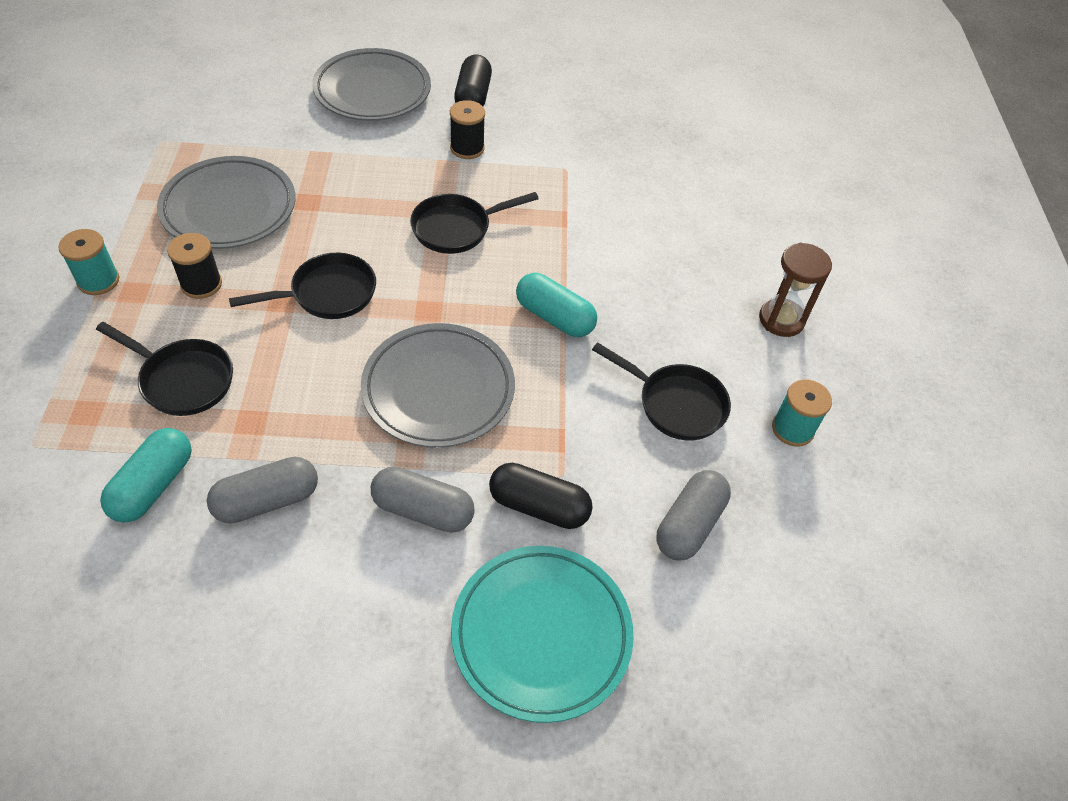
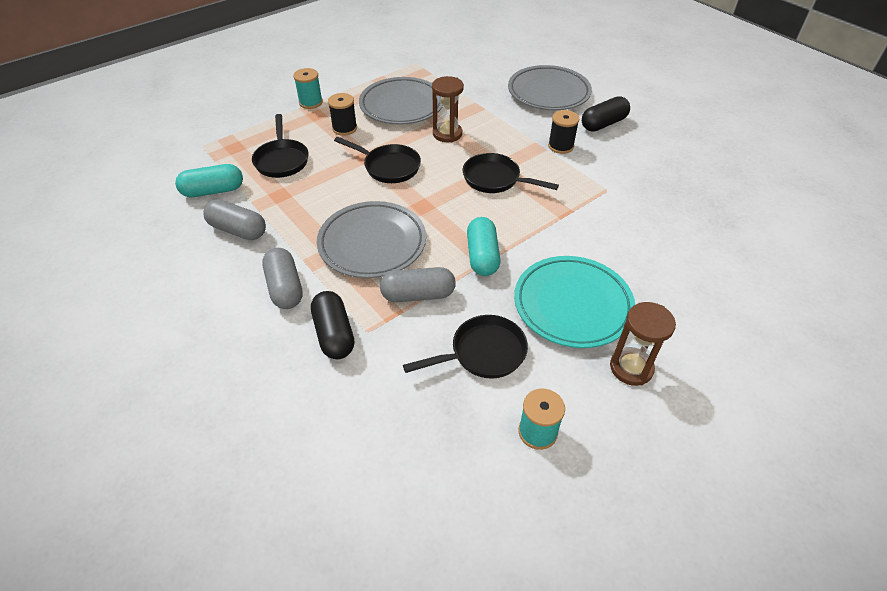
camera: 55 degrees right, 5 degrees down
(335, 210) = (447, 134): none -> brown hourglass
(541, 634) = (245, 390): turquoise plate -> turquoise plate (572, 305)
(676, 404) = (483, 353): black pan -> black pan turned 105 degrees counterclockwise
(689, 525) = (392, 417): grey capsule -> grey capsule (418, 295)

